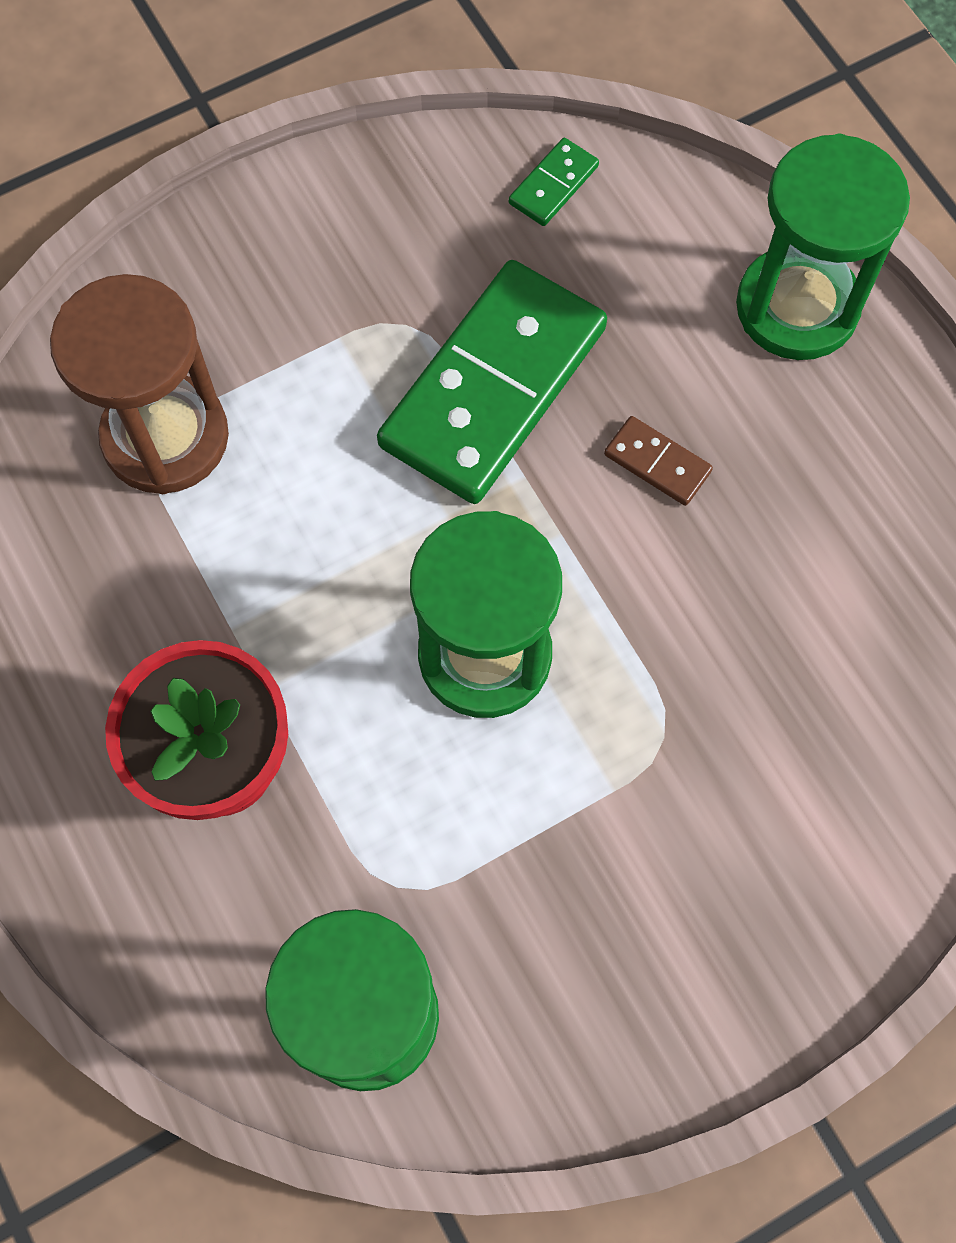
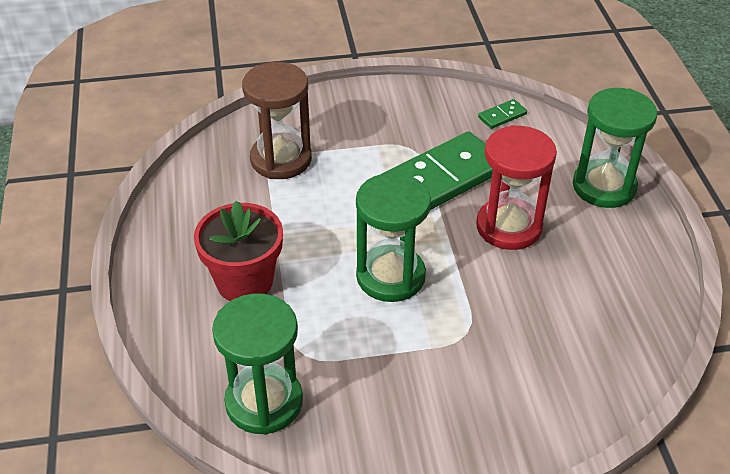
camera: 20 degrees right, 25 degrees down
(657, 463) = (509, 227): brown domino -> red hourglass

